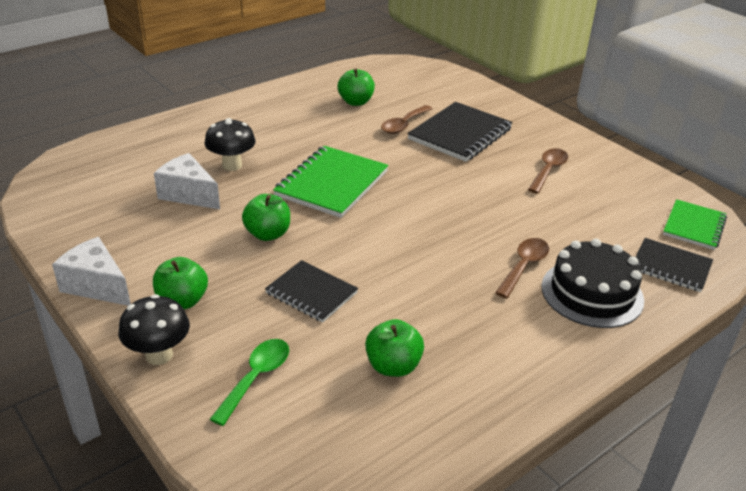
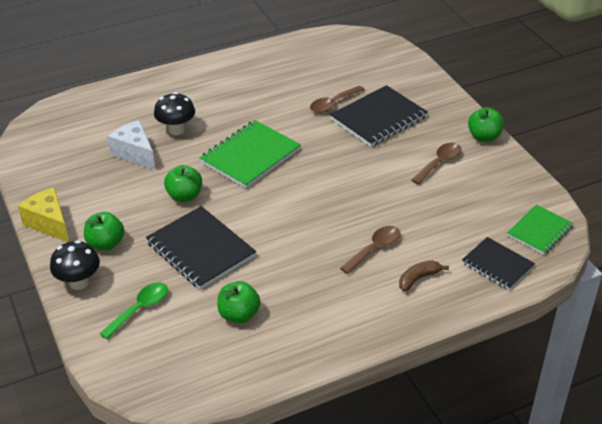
camera: 15 degrees right, 5 degrees up
(97, 286) = (49, 223): white cheese -> yellow cheese
(311, 293) = (200, 249): black notebook -> black notebook, size x1.60
(356, 102) = (301, 76): green apple -> green apple (484, 137)
(592, 293) = (418, 278): black cake -> brown banana

